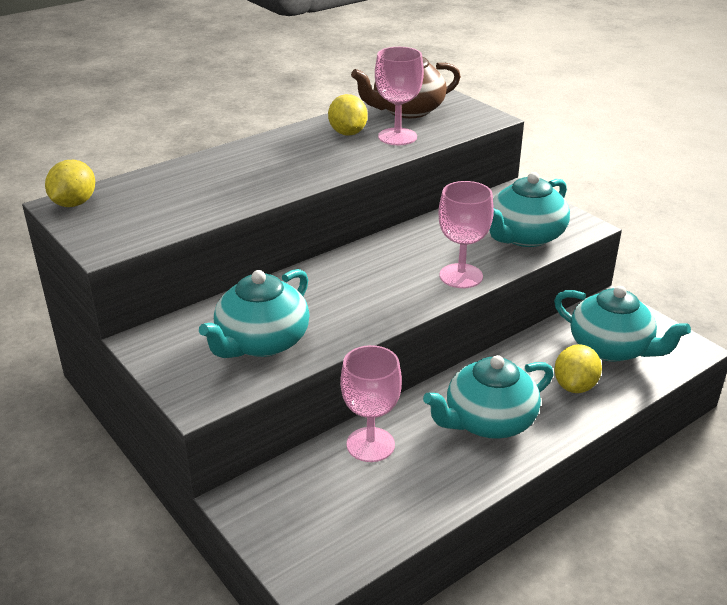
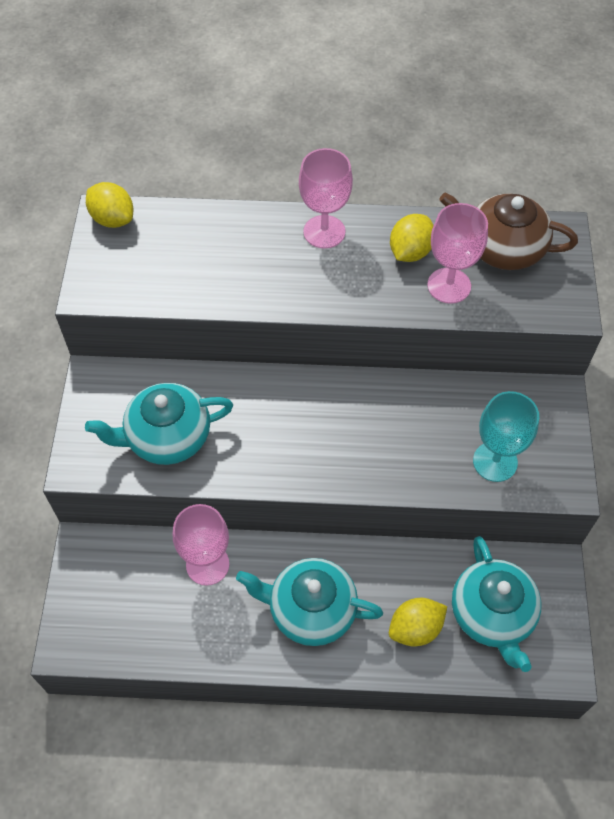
camera: 40 degrees right, 25 degrees up
(74, 203) = (113, 219): yellow lemon -> yellow lemon turned 75 degrees clockwise
(461, 276) = (385, 471): pink goblet -> pink goblet (324, 232)
(524, 236) = (495, 461): turquoise teapot -> turquoise goblet

